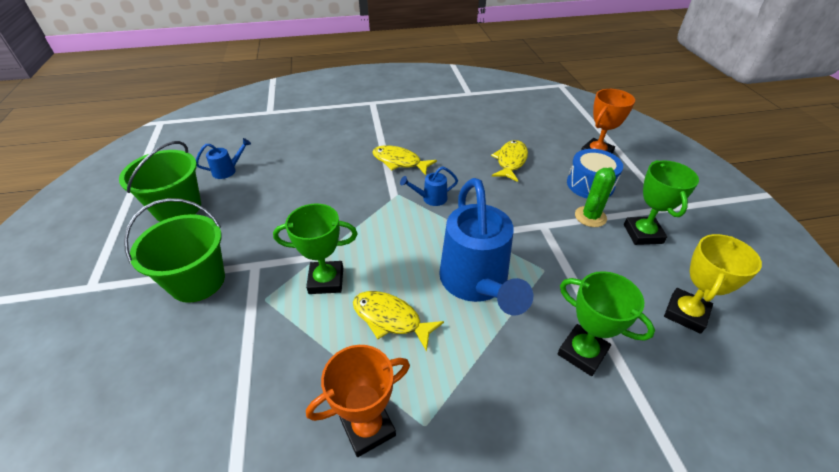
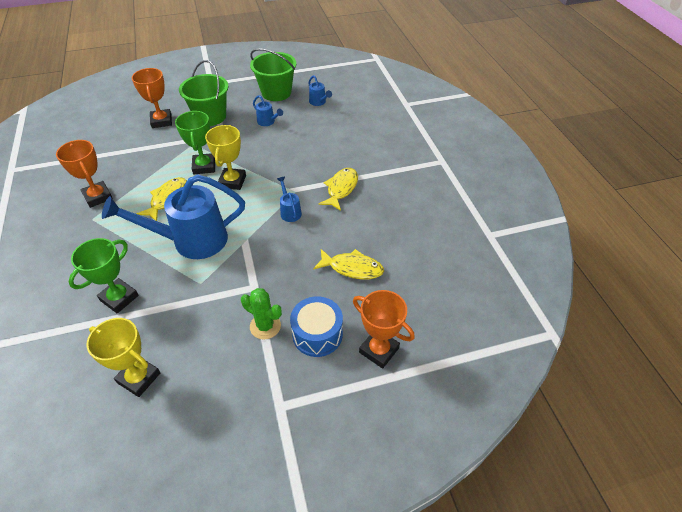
camera: 85 degrees right, 5 degrees up
(172, 352) = (161, 121): none -> orange trophy
(247, 216) = (267, 122): none -> blue watering can
(367, 248) = (232, 181): none -> yellow trophy
(642, 234) = (239, 368): green trophy -> none

